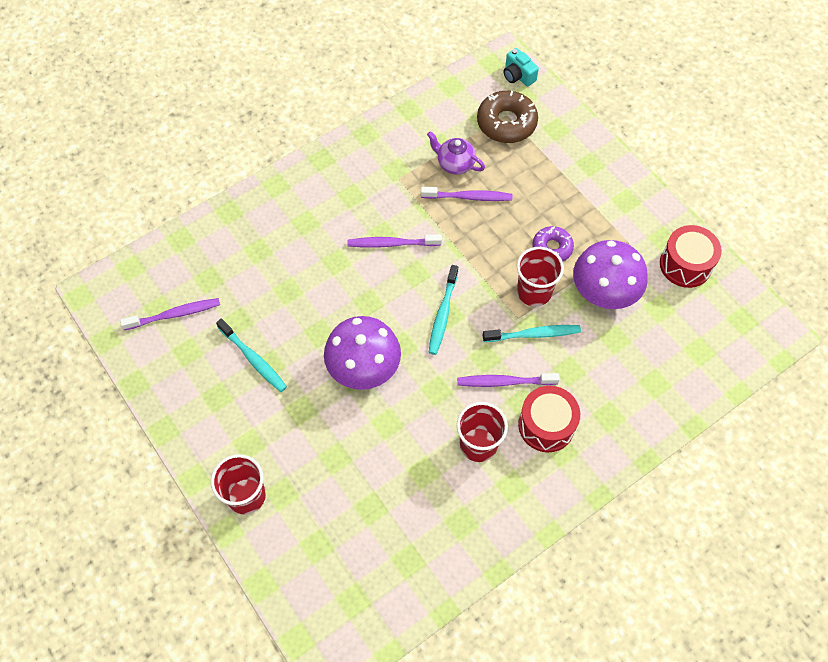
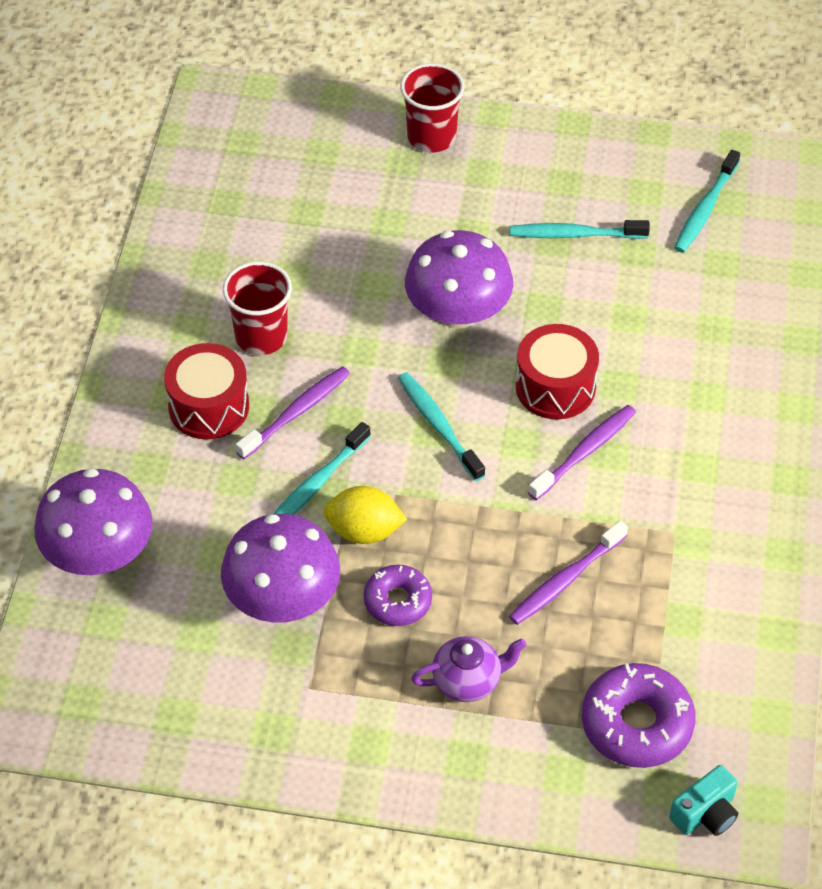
camera: 135 degrees right, 10 degrees down
(175, 314) = (705, 209): purple toothbrush -> turquoise toothbrush
(455, 164) = (632, 608): purple teapot -> purple teapot (468, 681)
(506, 123) = (637, 723): brown donut -> purple donut
(518, 76) = (705, 813): turquoise camera -> turquoise camera turned 135 degrees clockwise
(534, 292) = (364, 531): red cup -> yellow lemon
(675, 388) = (99, 553): none -> purple mushroom
(685, 265) = (213, 717): red drum -> red drum (555, 387)

